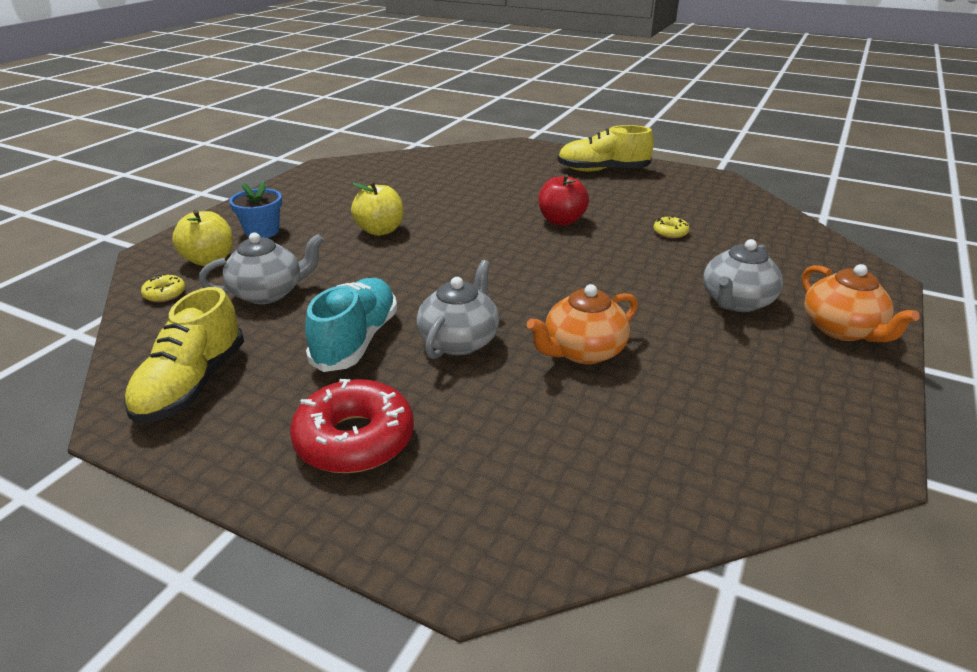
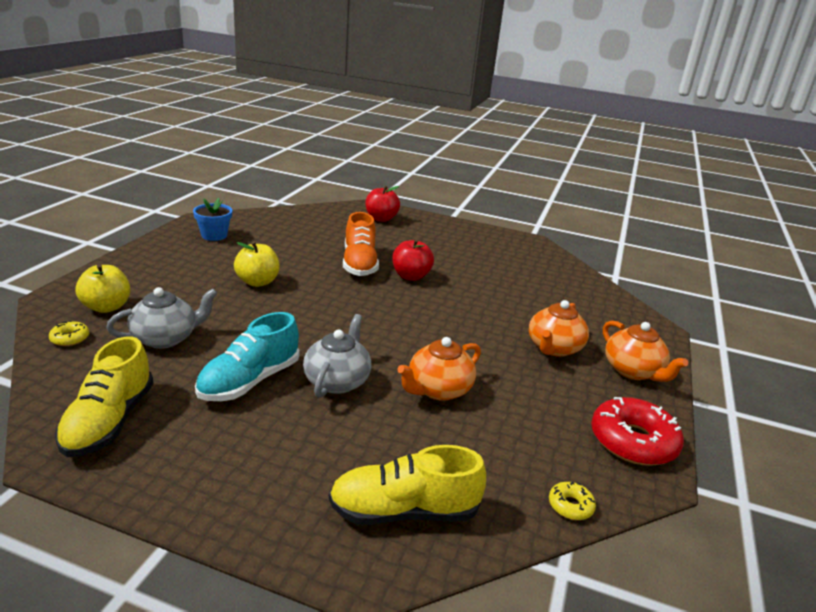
camera: 10 degrees left, 5 degrees down
(262, 231) = (151, 281): blue flower pot -> blue flower pot (214, 235)
(355, 439) = (259, 467): red donut -> red donut (633, 441)
(356, 340) = (249, 381): turquoise shoe -> turquoise shoe turned 150 degrees counterclockwise
(501, 208) = (359, 264): none -> orange shoe
(532, 158) = (381, 219): none -> red apple
(602, 170) = (440, 232): yellow shoe -> yellow shoe (404, 511)
(670, 232) = (499, 288): yellow donut -> yellow donut (570, 506)
(736, 302) = (554, 348): grey teapot -> orange teapot

